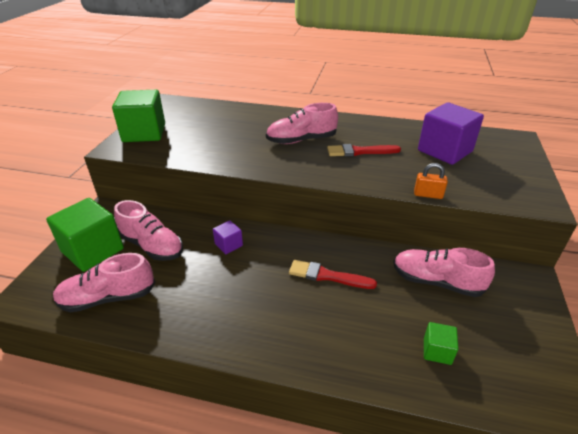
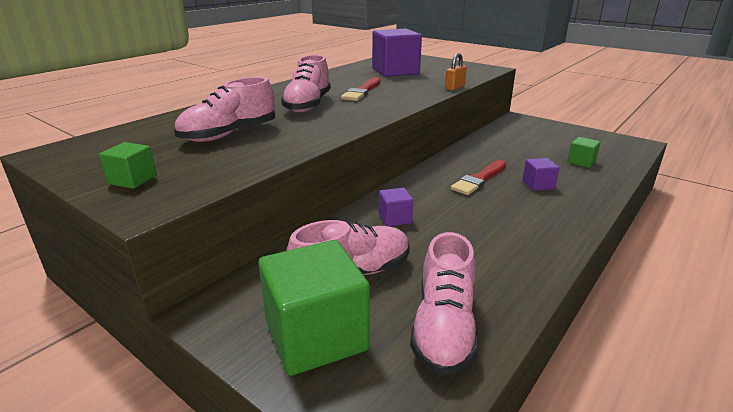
camera: 65 degrees left, 10 degrees down
(144, 133) = (132, 180): green cube -> green cube, size x0.47
(344, 319) = (538, 185): none -> purple cube
(436, 281) = (508, 143): pink shoe -> pink shoe (229, 134)

